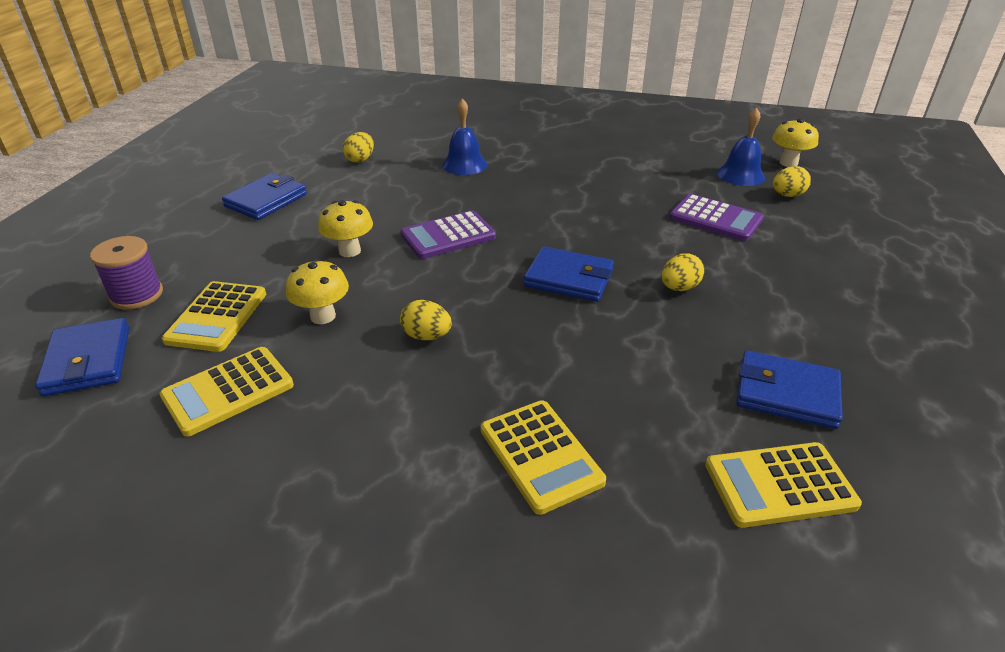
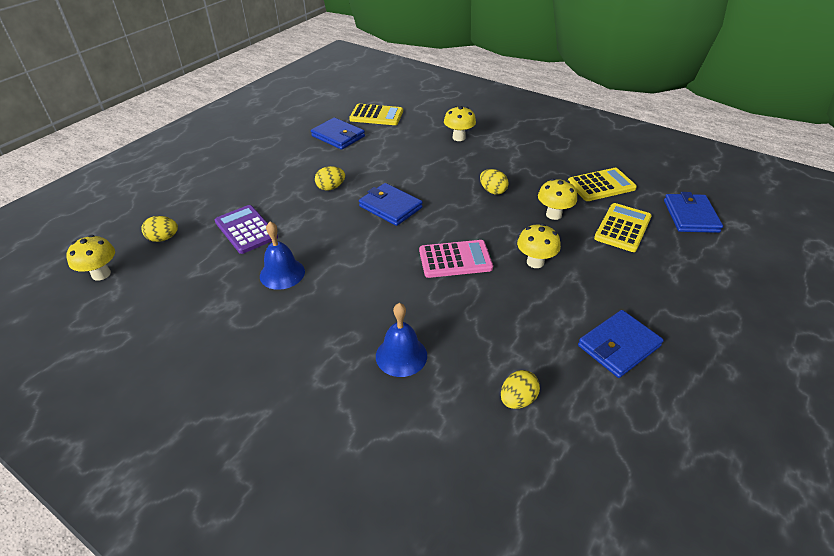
camera: 160 degrees left, 5 degrees up
(136, 295) = (688, 257): purple spool -> none
(448, 236) = (455, 259): purple calculator -> pink calculator
(540, 455) = (459, 137): yellow calculator -> yellow mushroom
(740, 175) = (163, 269): blue bell -> blue bell (282, 273)

